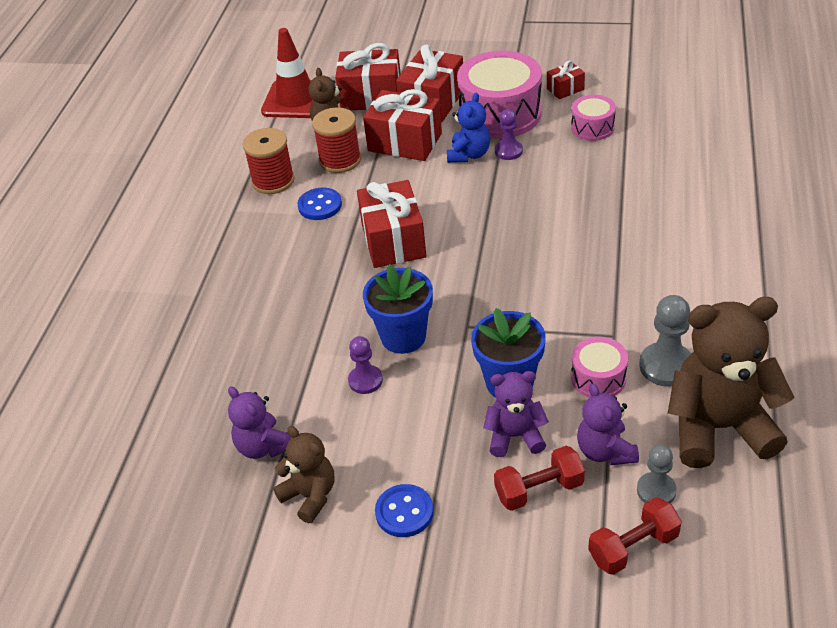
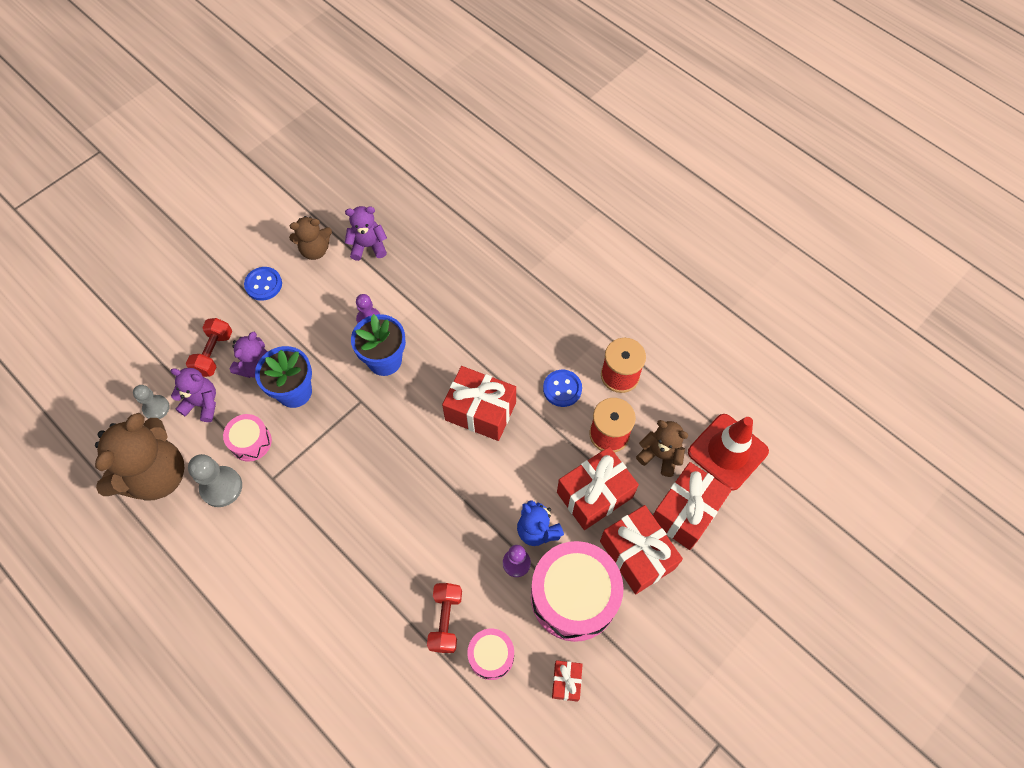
camera: 120 degrees right, 20 degrees up
(633, 547) = (140, 370): red dumbbell -> red dumbbell (445, 620)

